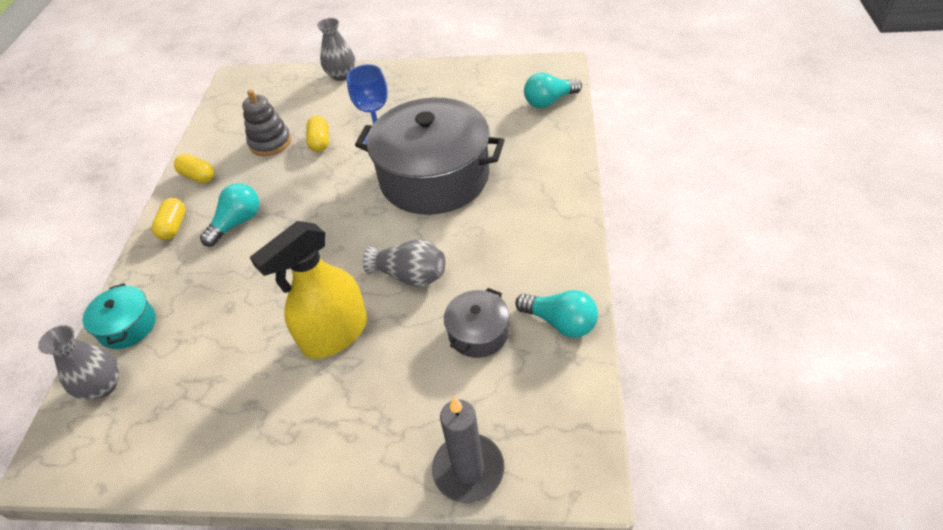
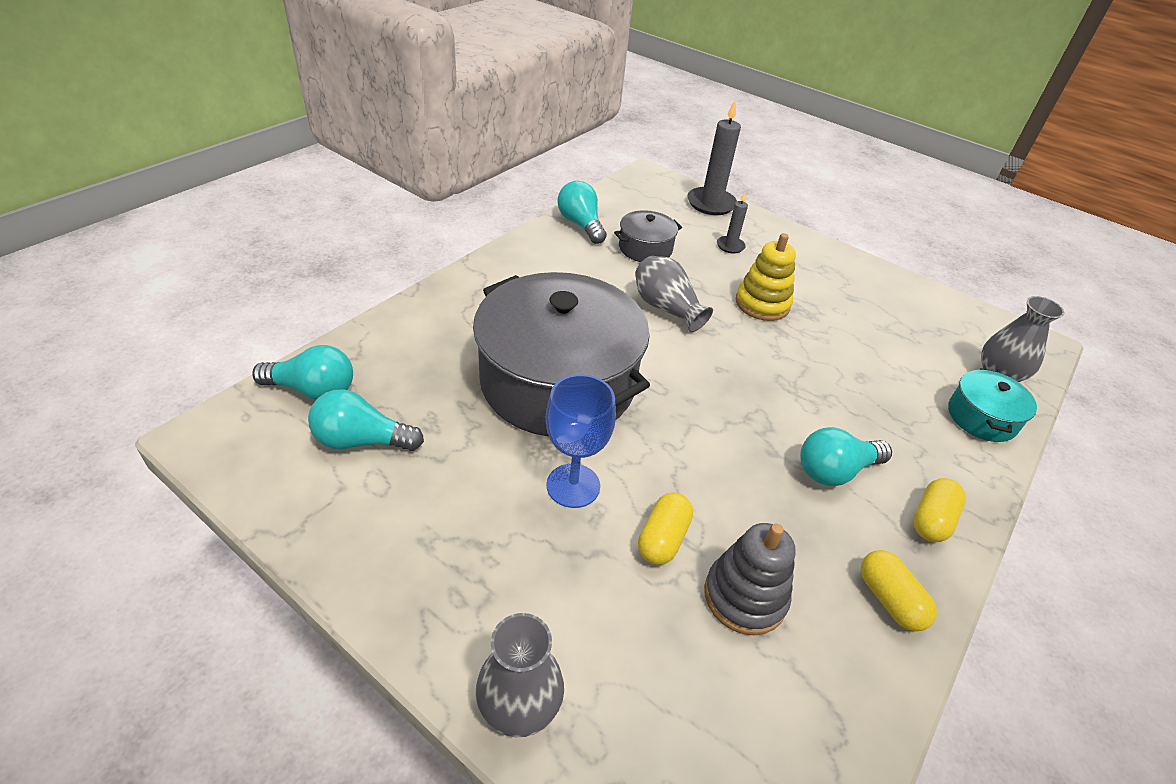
camera: 155 degrees left, 5 degrees down
(335, 334) = (762, 304): yellow spray bottle -> yellow stacking toy
(403, 398) = (730, 246): none -> grey candle
(495, 99) = (361, 441): none -> turquoise light bulb

